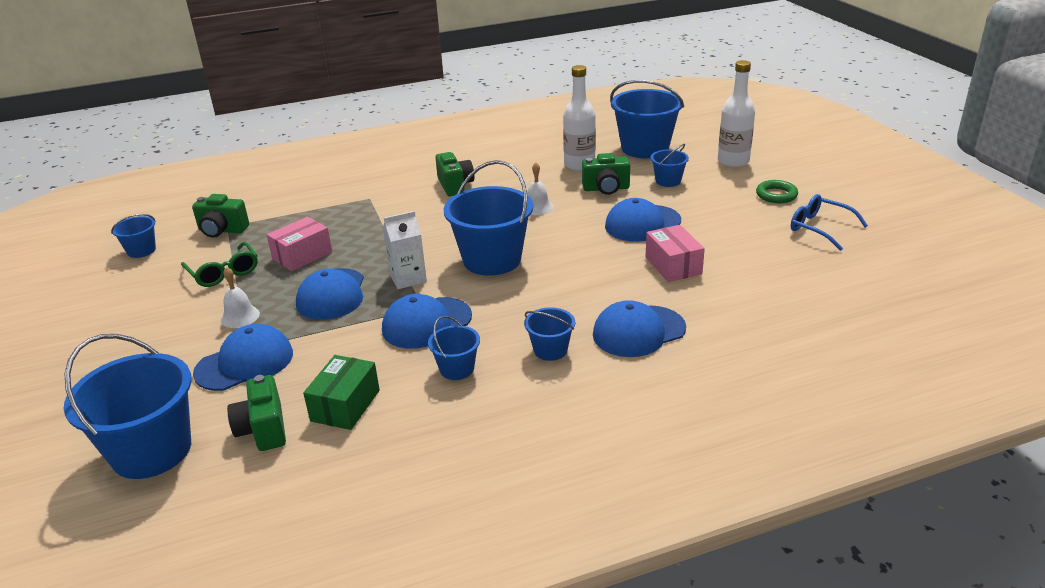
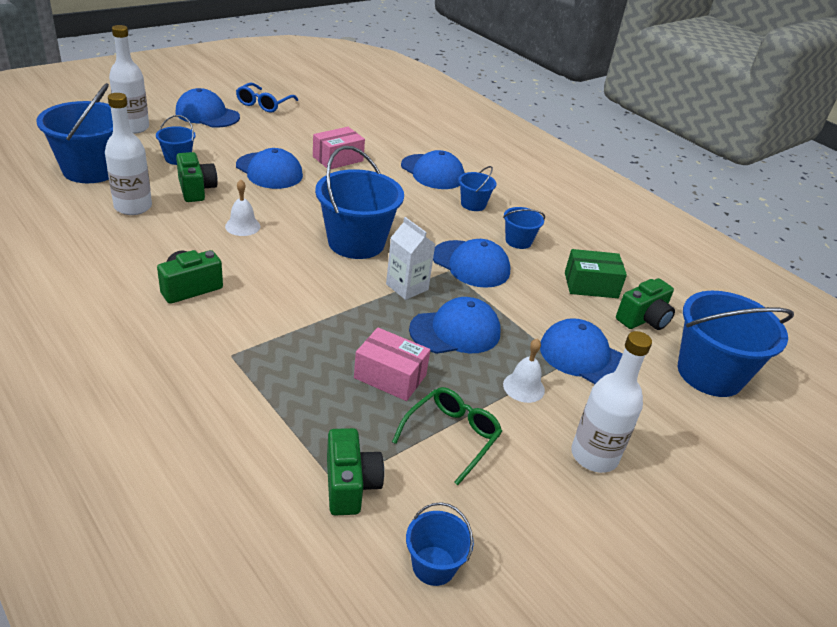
camera: 115 degrees left, 5 degrees up
(144, 334) = (594, 456): none -> white bottle
(776, 195) = (207, 114): green ring -> blue cap

